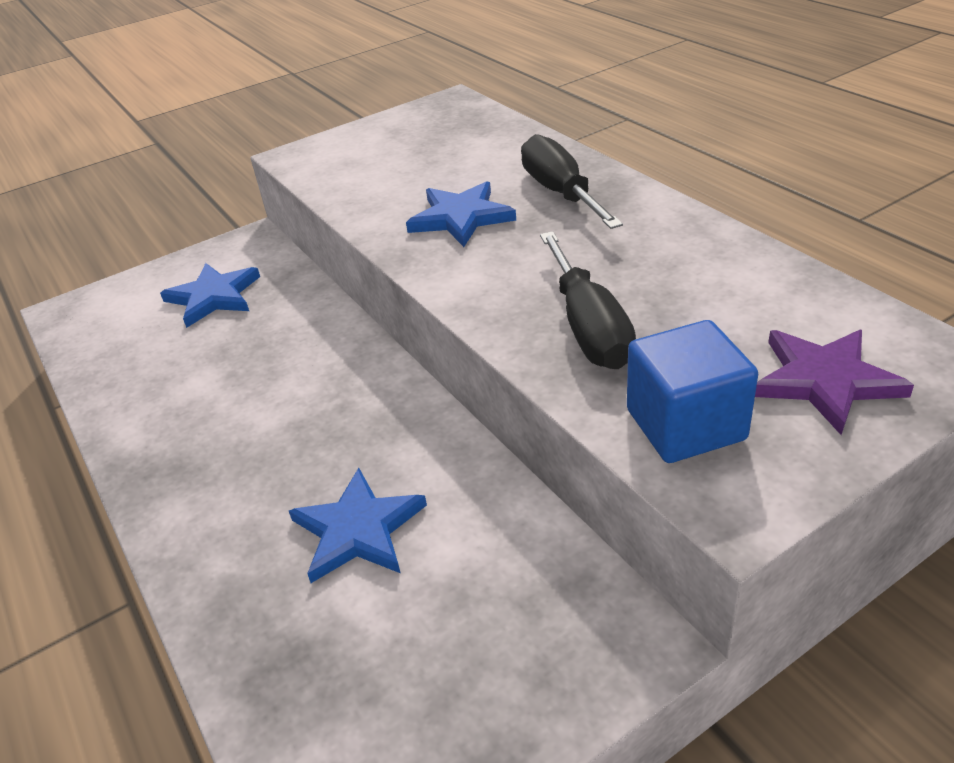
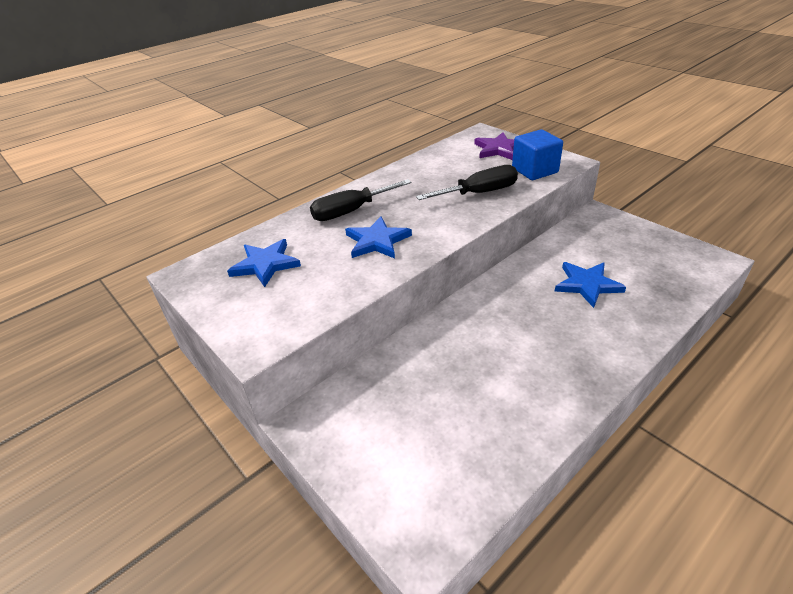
camera: 100 degrees left, 0 degrees up
(214, 297) = (395, 417): blue star -> blue star (265, 264)

